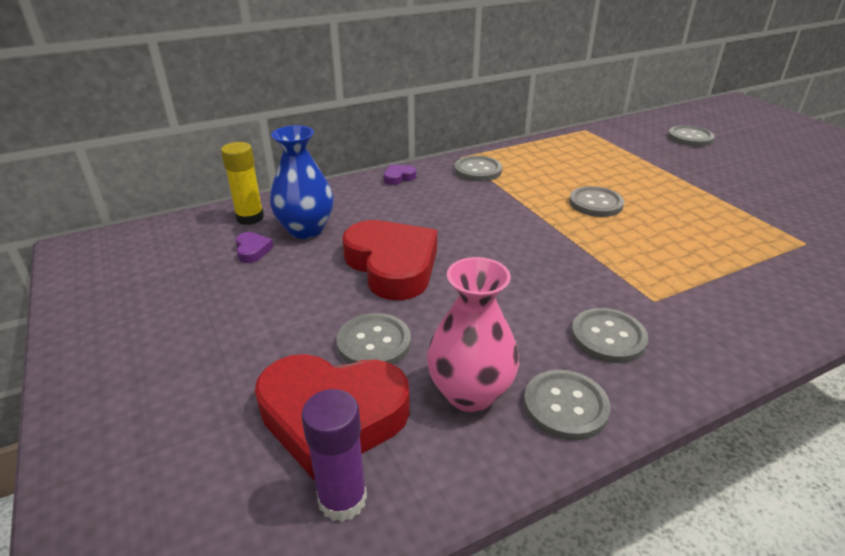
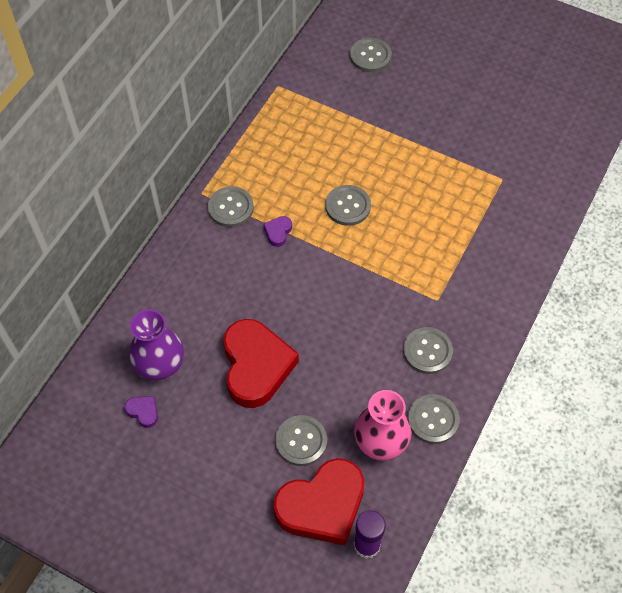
camera: 35 degrees left, 25 degrees up
(250, 218) = (102, 378): yellow glue stick -> none
(306, 229) = (160, 365): blue vase -> purple vase
(392, 265) = (256, 366): red heart -> red heart turned 60 degrees clockwise
(398, 177) = (174, 255): purple heart -> purple heart (278, 232)

